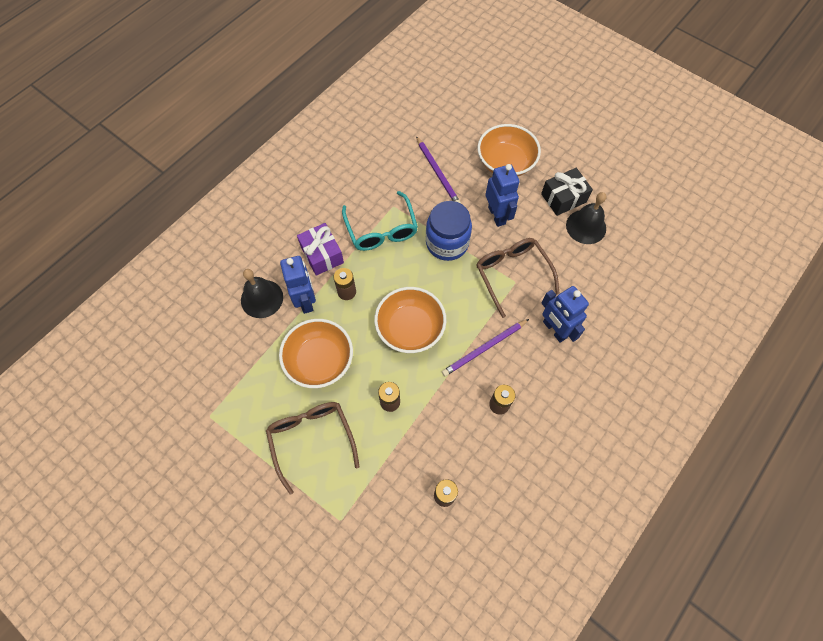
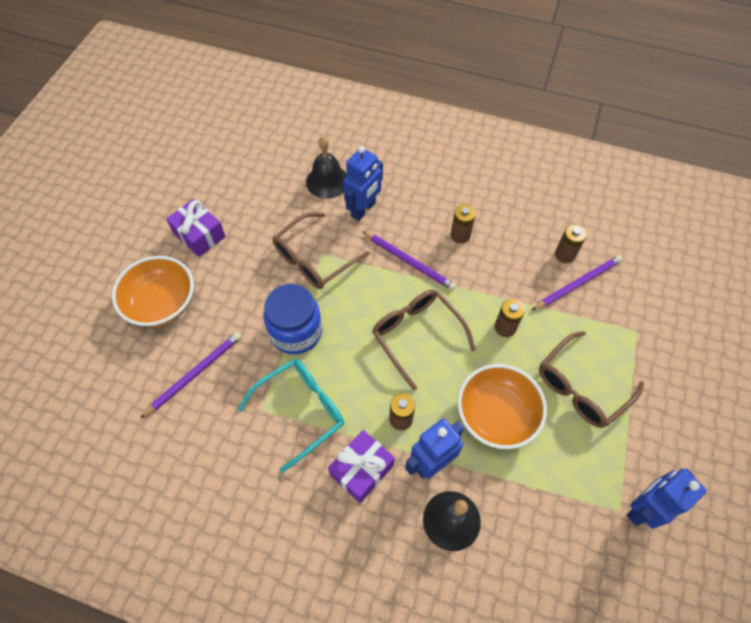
camera: 110 degrees left, 5 degrees down
(408, 491) = (578, 283): none -> purple pencil
(410, 328) = (417, 335): orange bowl -> brown glasses
(497, 215) = (241, 292): blue robot -> blue robot (642, 508)
(563, 198) = (199, 235): black gift -> purple gift
(586, 226) = (232, 208): black bell -> black bell (327, 181)

